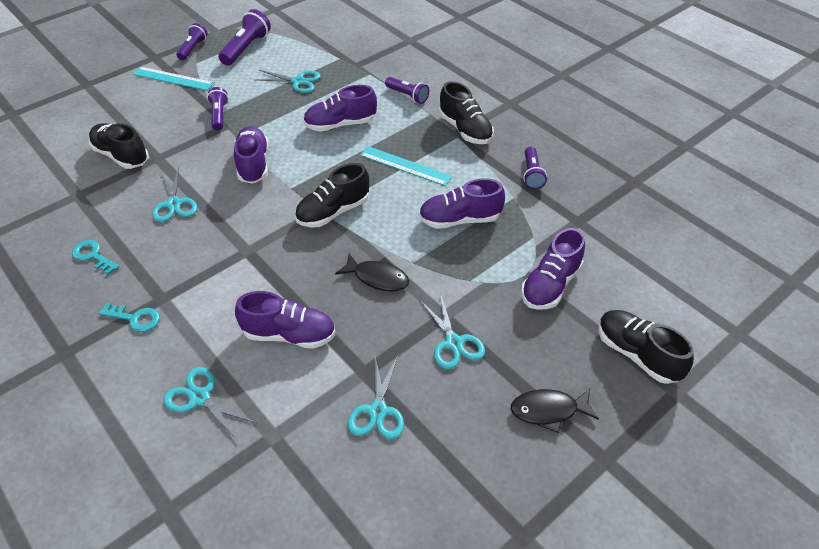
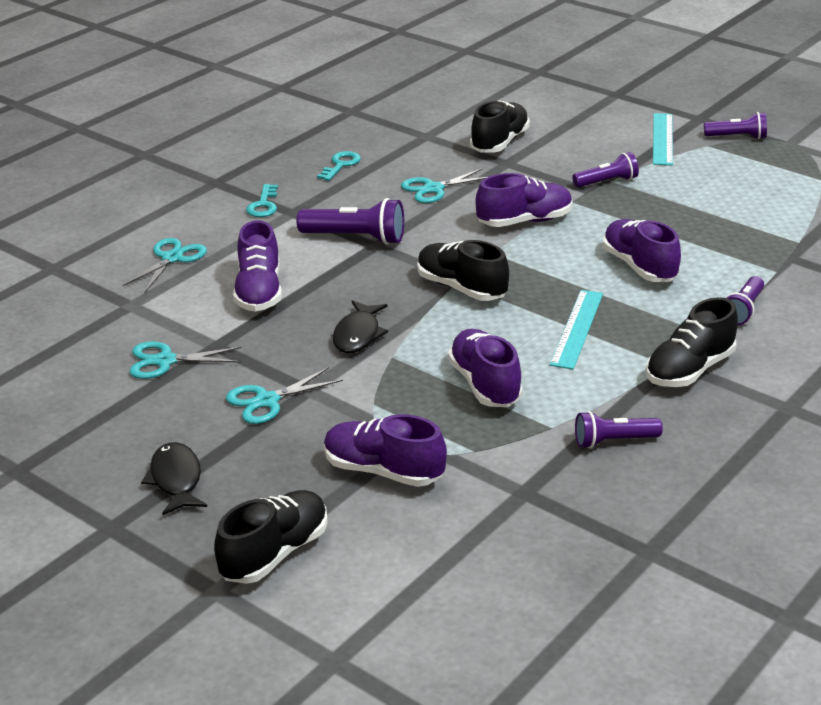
camera: 80 degrees right, 15 degrees down
(246, 48) = (767, 171): purple flashlight -> purple flashlight (356, 238)
(298, 81) = (716, 220): turquoise scissors -> none

